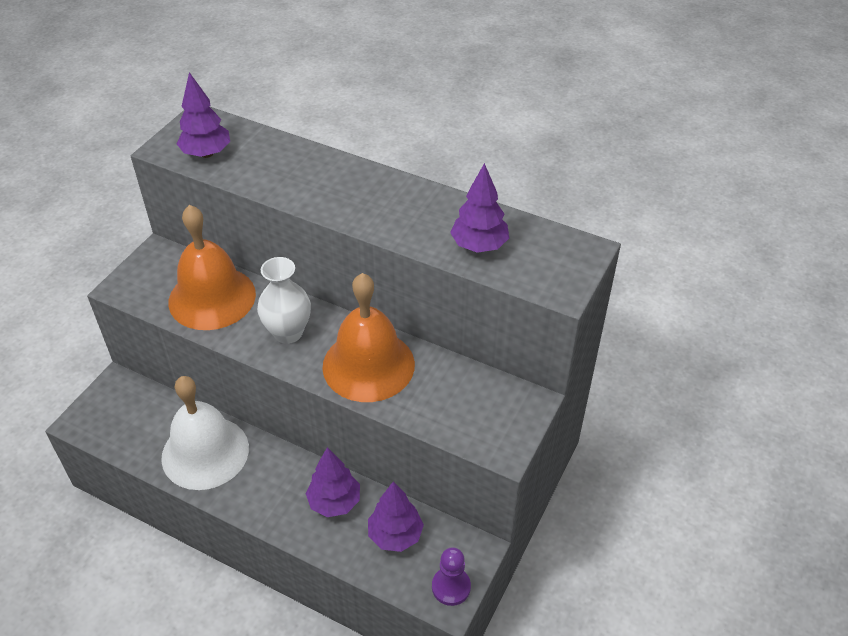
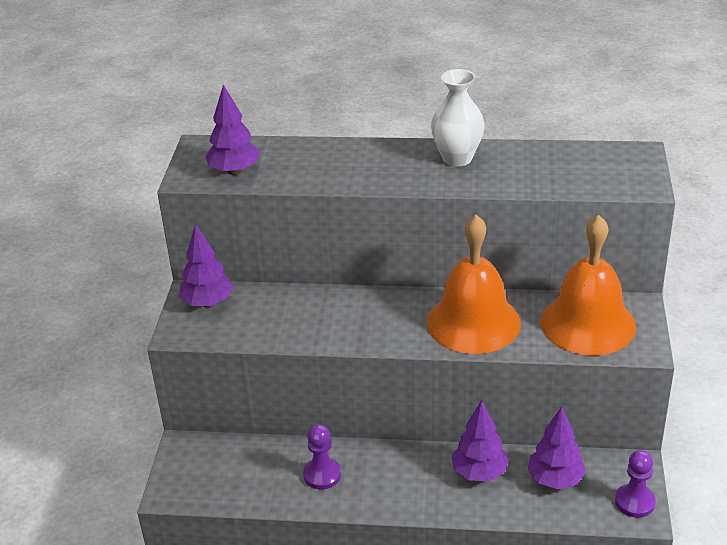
camera: 20 degrees left, 10 degrees down
(205, 452) = (322, 475): white bell -> purple pawn
(212, 297) = (279, 314): orange bell -> orange bell (588, 323)
(288, 332) = (377, 320): white vase -> white vase (457, 158)
(479, 246) = (548, 174): purple tree -> purple tree (208, 303)

